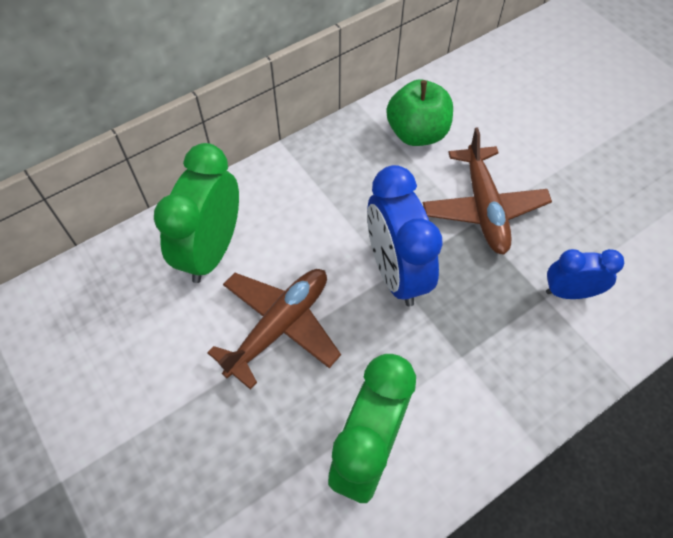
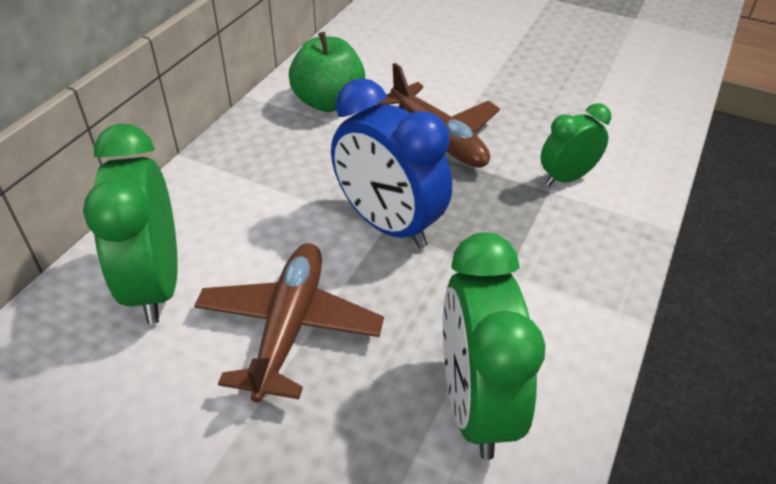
camera: 30 degrees left, 15 degrees down
(569, 292) = (566, 178): blue clock -> green clock

